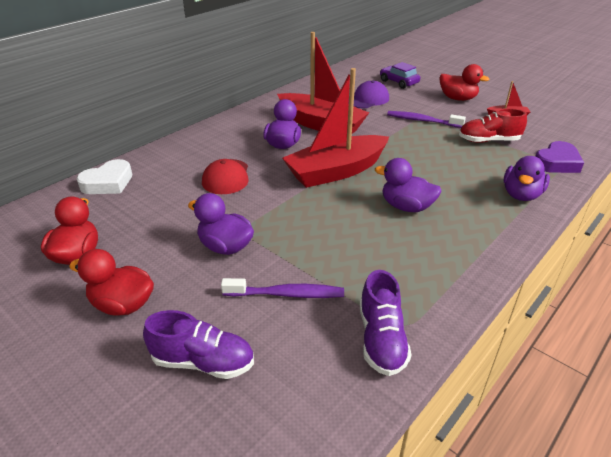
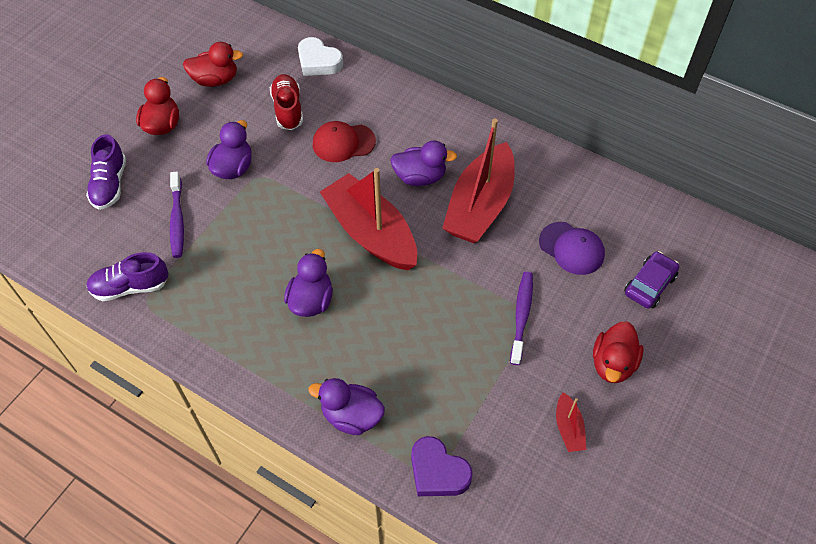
camera: 80 degrees right, 20 degrees up
(488, 141) = (481, 394): red shoe -> red shoe (288, 109)

